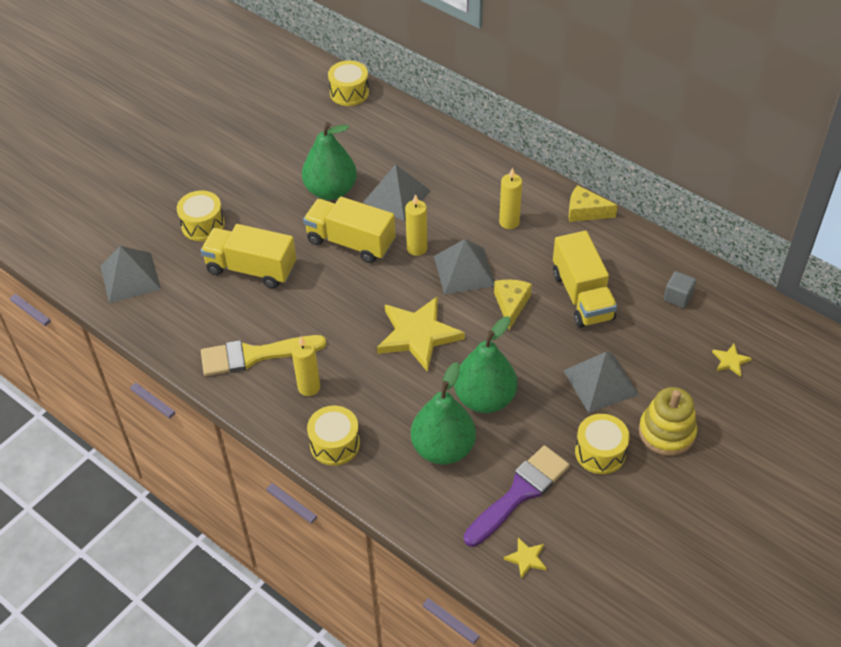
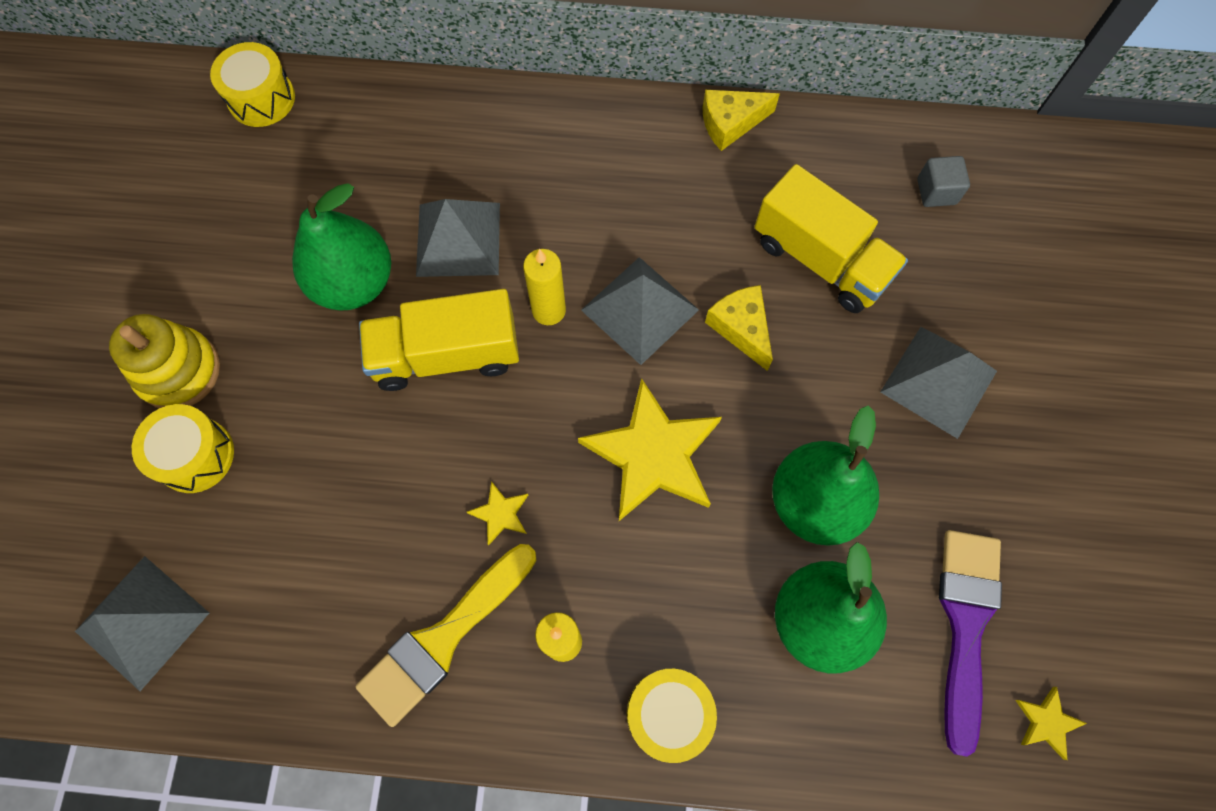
camera: 35 degrees left, 20 degrees up
(251, 269) = (329, 489): yellow truck -> none
(509, 222) = (644, 195): yellow candle -> none
(600, 452) = (1015, 491): yellow drum -> none
(666, 432) = (1069, 407): yellow stacking toy -> yellow stacking toy (178, 371)
(730, 361) = (1064, 252): yellow star -> yellow star (500, 513)

